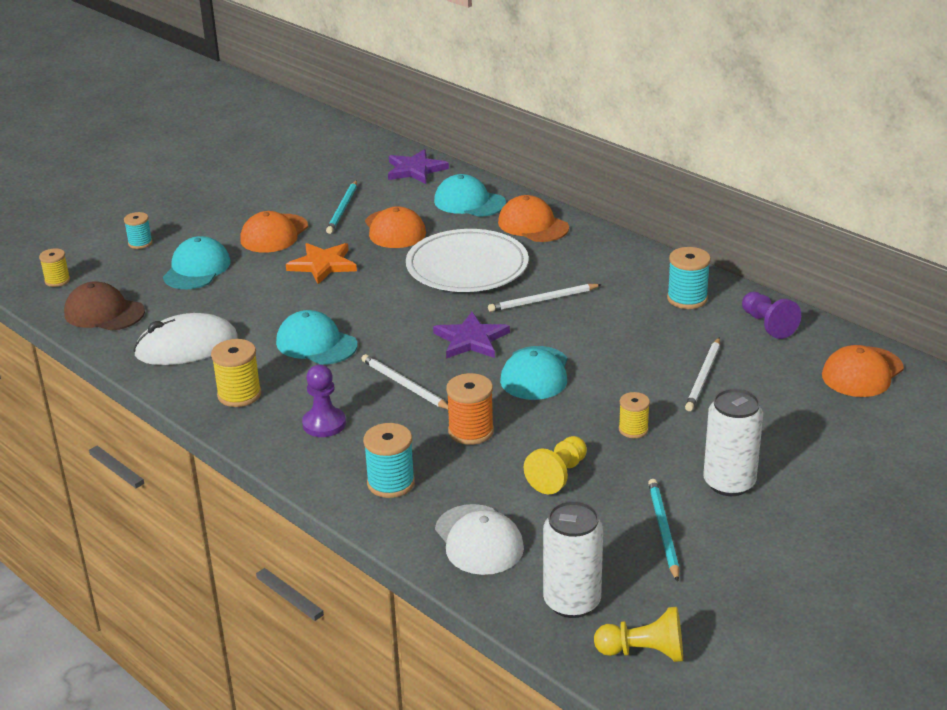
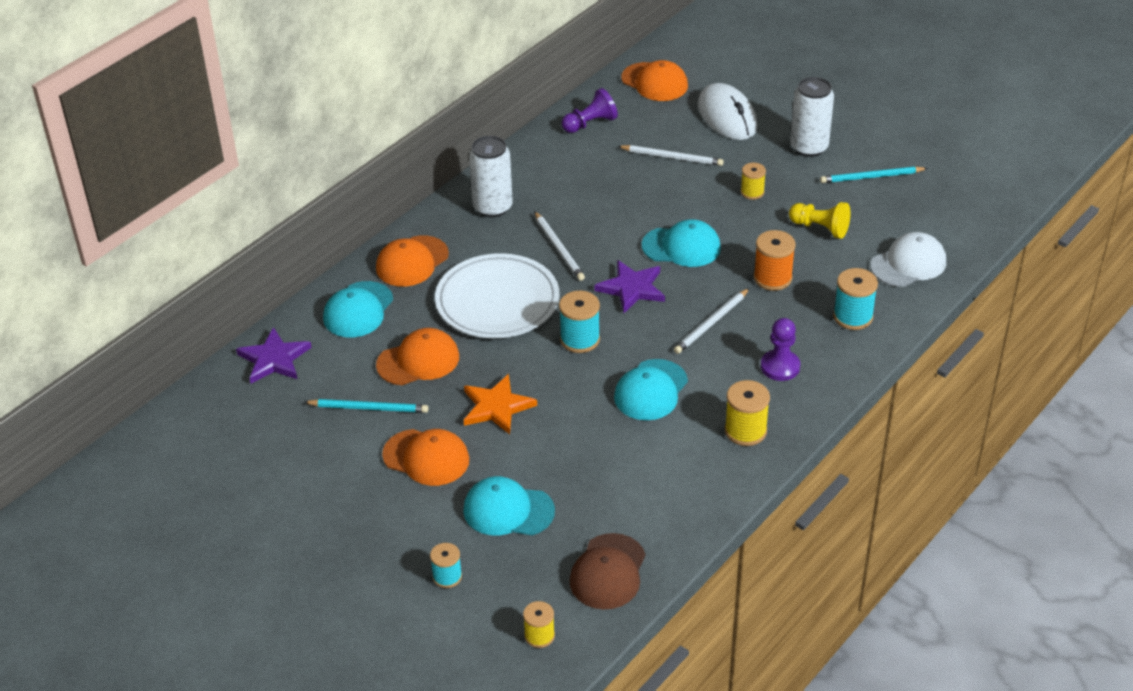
camera: 95 degrees left, 10 degrees up
(186, 347) = (668, 486): white mouse -> white mouse (727, 116)
(572, 602) = (960, 216): white can -> white can (492, 207)
(644, 652) = (996, 184): yellow pawn -> none
(687, 299) = (551, 165): turquoise spool -> turquoise spool (580, 339)

